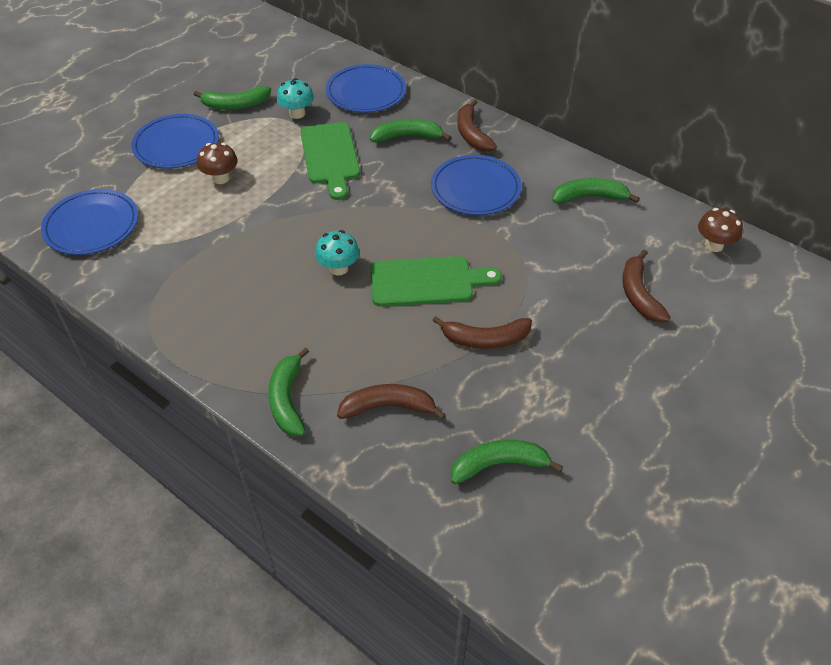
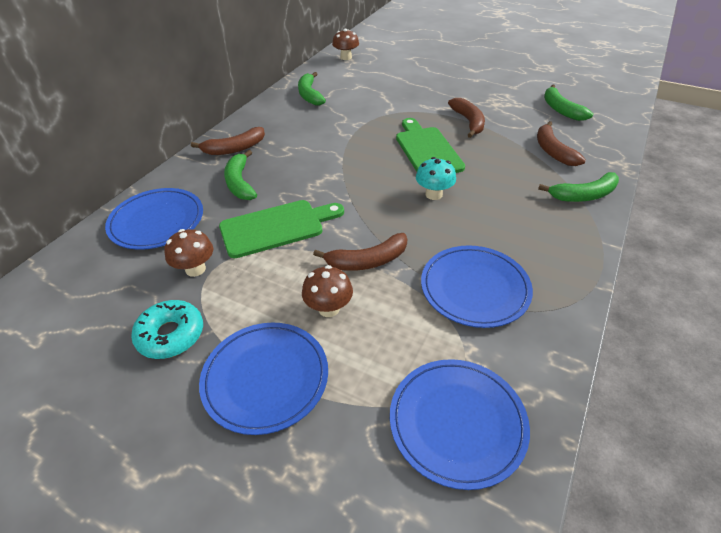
camera: 100 degrees left, 5 degrees down
(236, 105) = (171, 335): green banana -> turquoise donut
(297, 113) = (195, 269): turquoise mushroom -> brown mushroom
(475, 188) = (310, 140): blue plate -> blue plate (474, 288)
(639, 294) = (399, 76): brown banana -> brown banana (367, 261)

